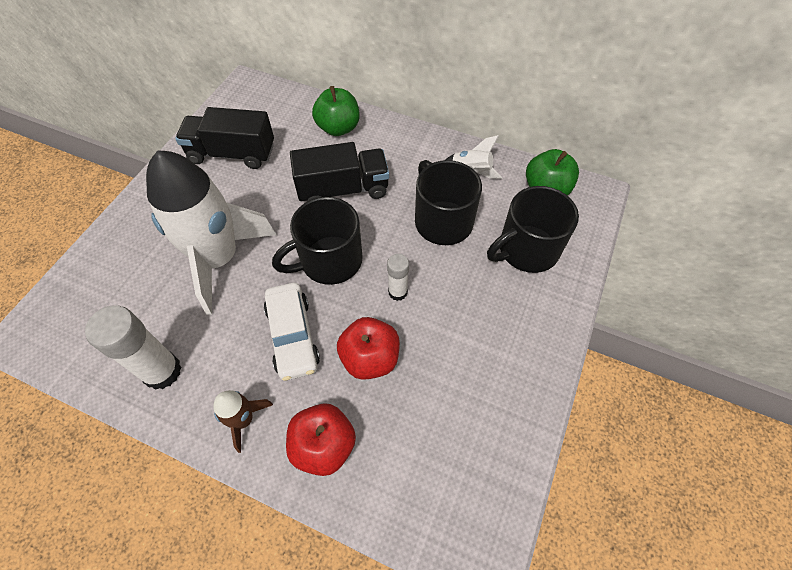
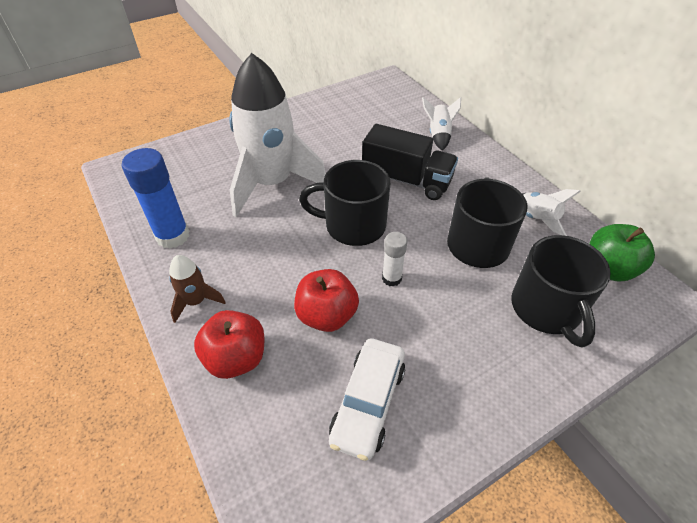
camera: 35 degrees right, 10 degrees down
(162, 371) = (173, 236): white glue stick -> blue glue stick
(232, 154) = (340, 119): black truck -> none
(293, 336) = (280, 264): white car -> white car (368, 403)
(338, 128) = (438, 135): green apple -> white rocket
(526, 250) = (546, 309): black mug -> black mug turned 105 degrees counterclockwise

